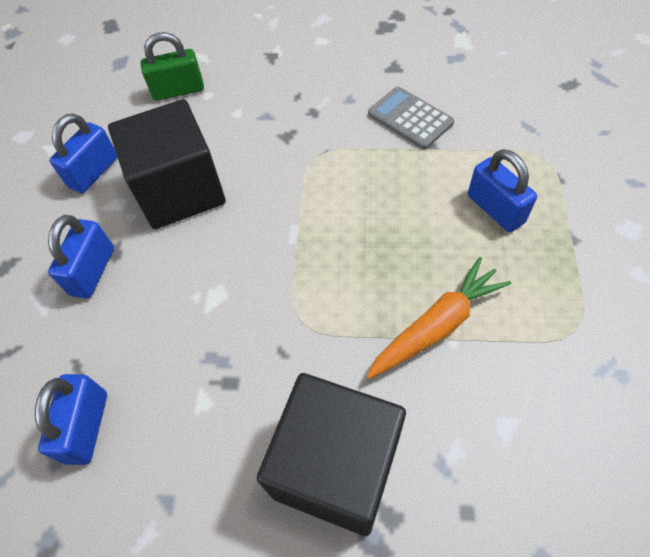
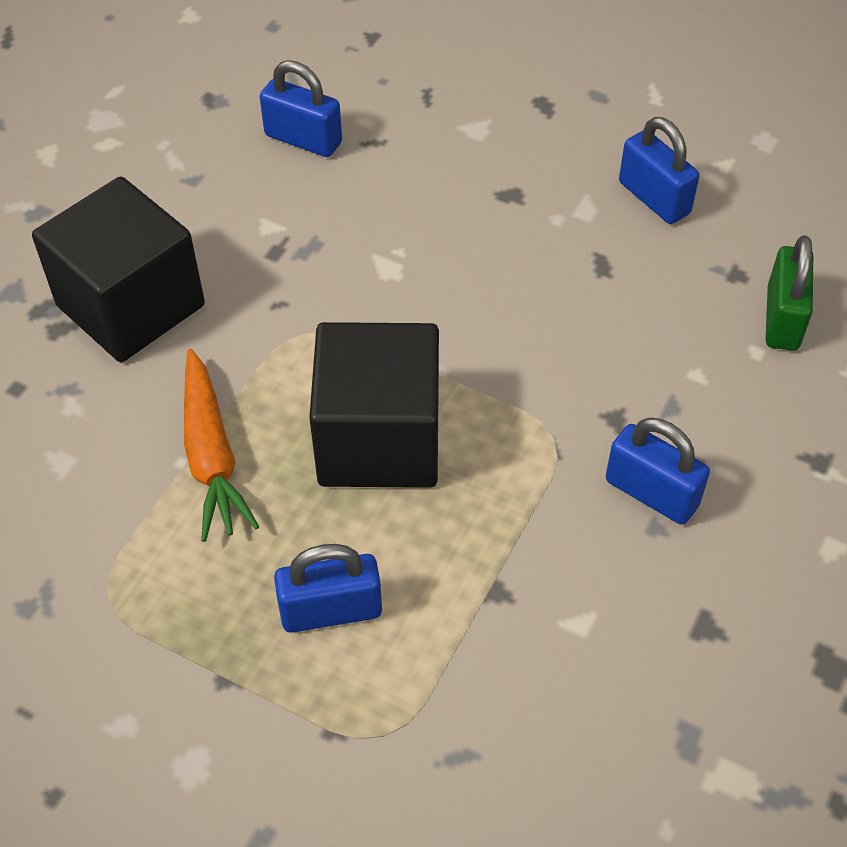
camera: 110 degrees right, 5 degrees down
(93, 271) = (490, 172): blue padlock -> blue padlock (651, 493)
(180, 190) = (572, 274): black cube -> black cube (379, 440)
(410, 118) = (568, 590): grey calculator -> none

